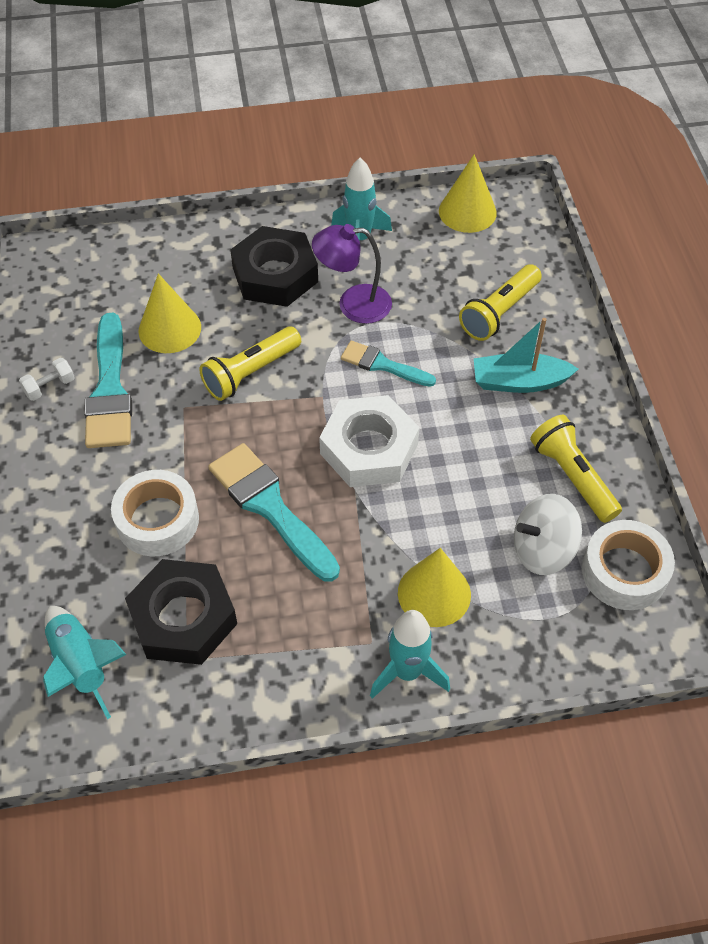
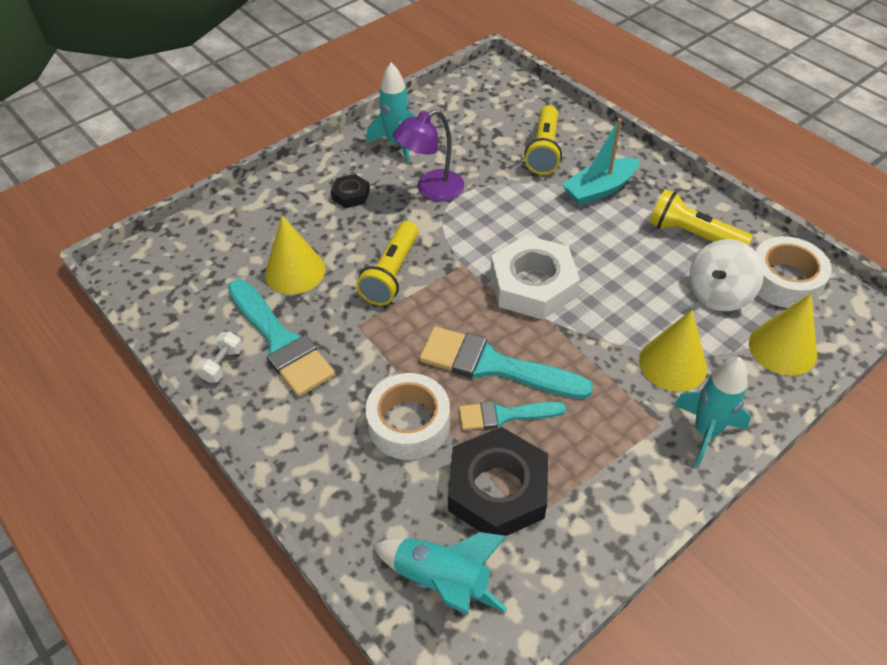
camera: 30 degrees left, 5 degrees down
(275, 274) = (351, 195): black nut -> black nut, size x0.48
(382, 365) = (491, 222): turquoise brush -> turquoise brush (504, 415)
(467, 211) = (462, 94): yellow cone -> yellow cone (782, 348)

